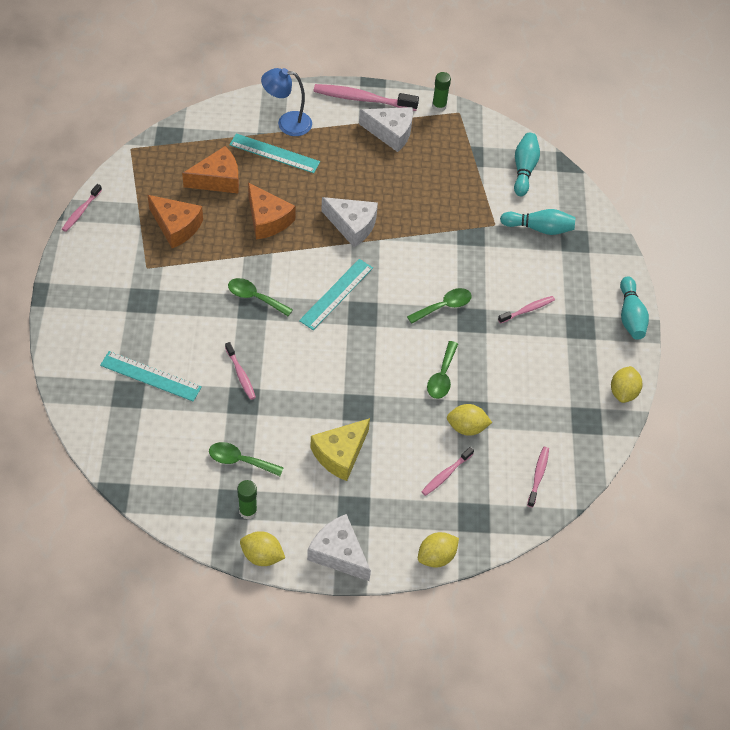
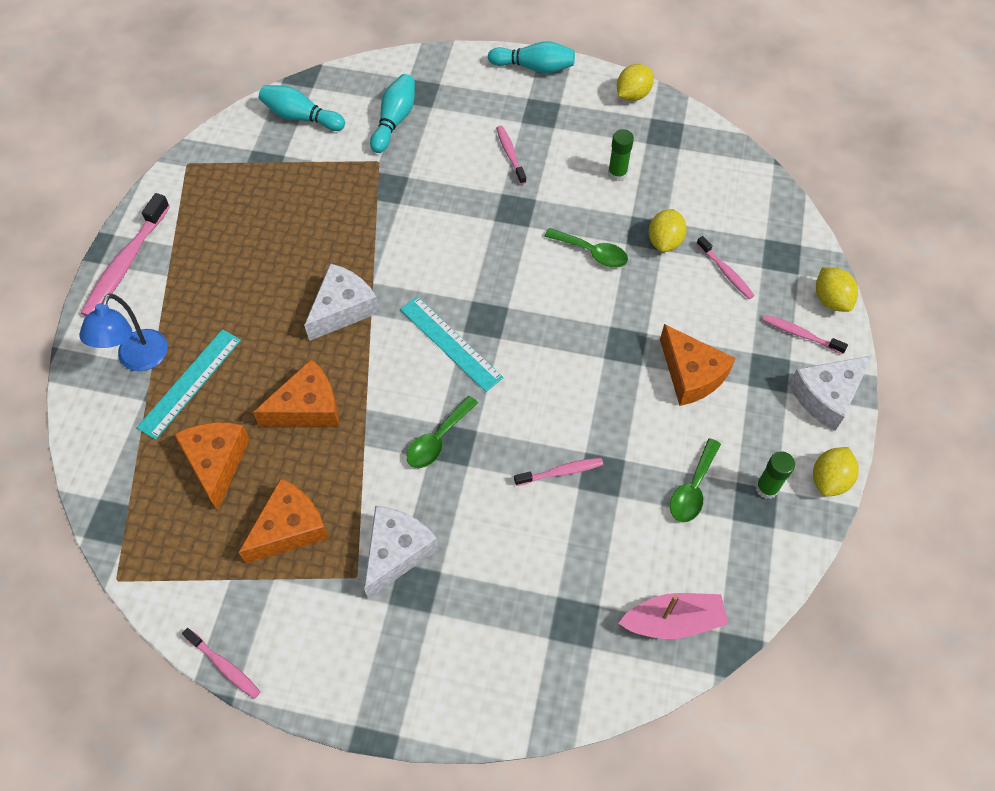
camera: 75 degrees left, 5 degrees up
(134, 453) = (673, 621): none -> pink boat
(150, 376) = (549, 588): turquoise ruler -> none
(340, 454) = (691, 374): yellow cheese -> orange cheese
(391, 133) = (197, 241): white cheese -> white cheese (397, 552)
(439, 106) = (169, 182): green glue stick -> green glue stick (617, 174)
(444, 306) = (491, 233): green spoon -> none
(538, 476) = (732, 188): pink toothbrush -> pink toothbrush (800, 334)
(623, 392) = (632, 95): yellow lemon -> yellow lemon turned 75 degrees counterclockwise

